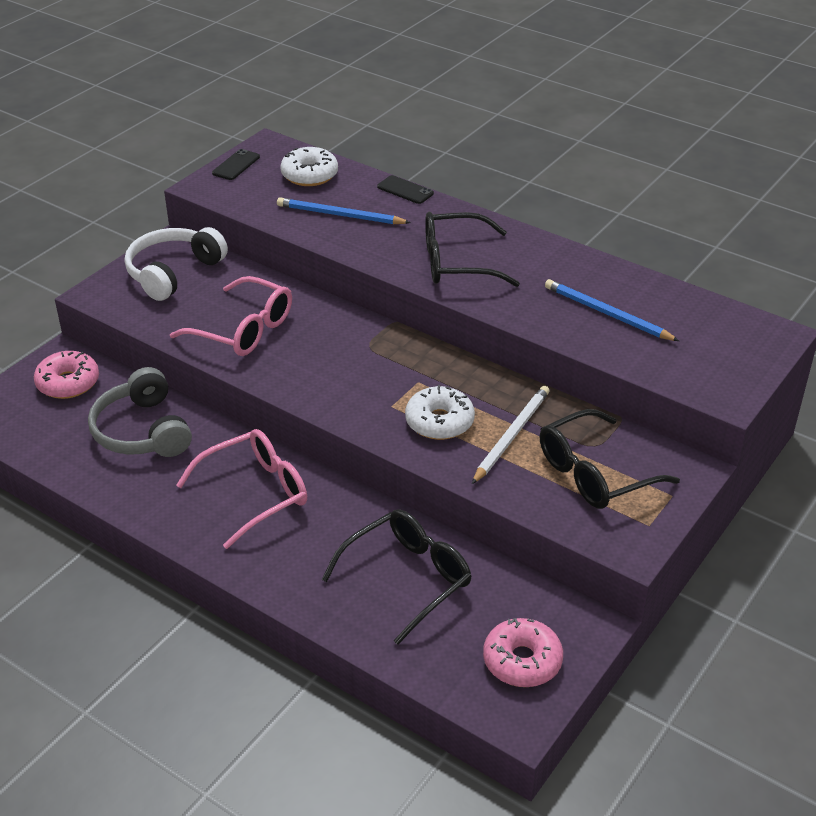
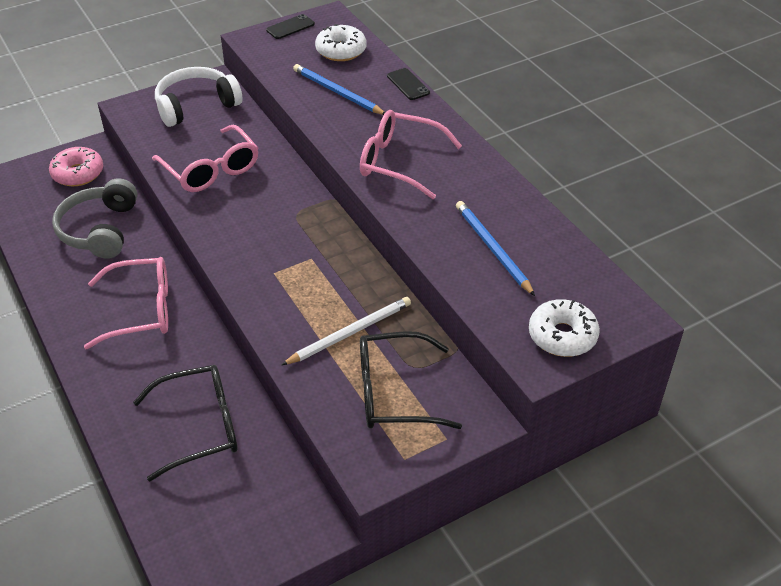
camera: 25 degrees right, 5 degrees up
(439, 422) = (301, 300): white donut -> white donut (562, 336)
(456, 263) = (399, 162): black glasses -> pink glasses
(522, 661) = (235, 537): pink donut -> none

